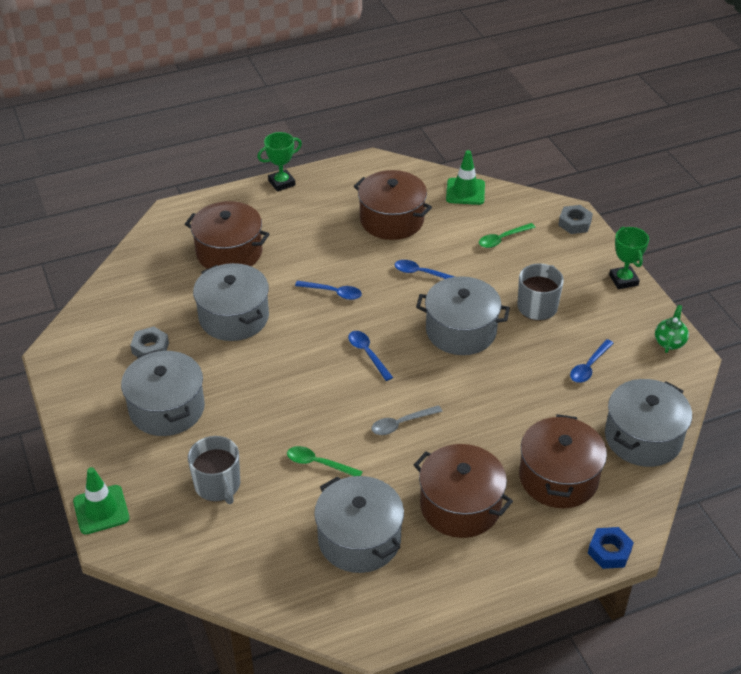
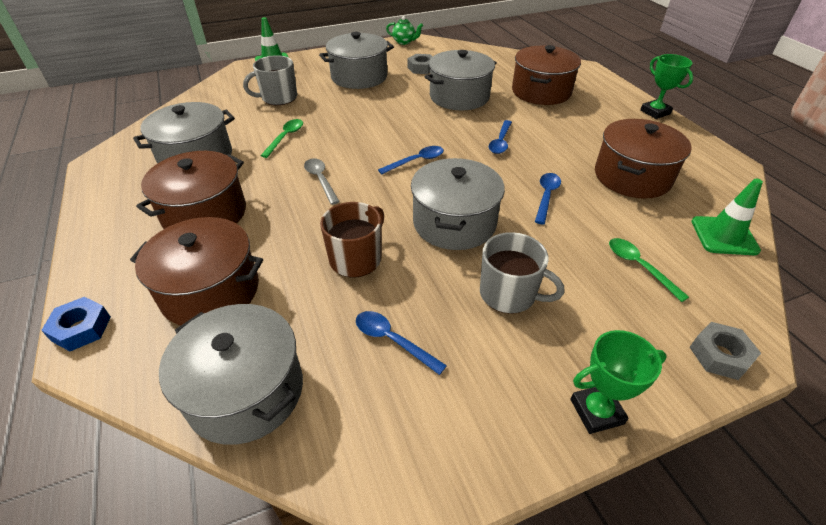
camera: 90 degrees right, 0 degrees up
(511, 390) = (356, 258): none -> brown mug
(669, 342) = (448, 465): green teapot -> green teapot (404, 42)

